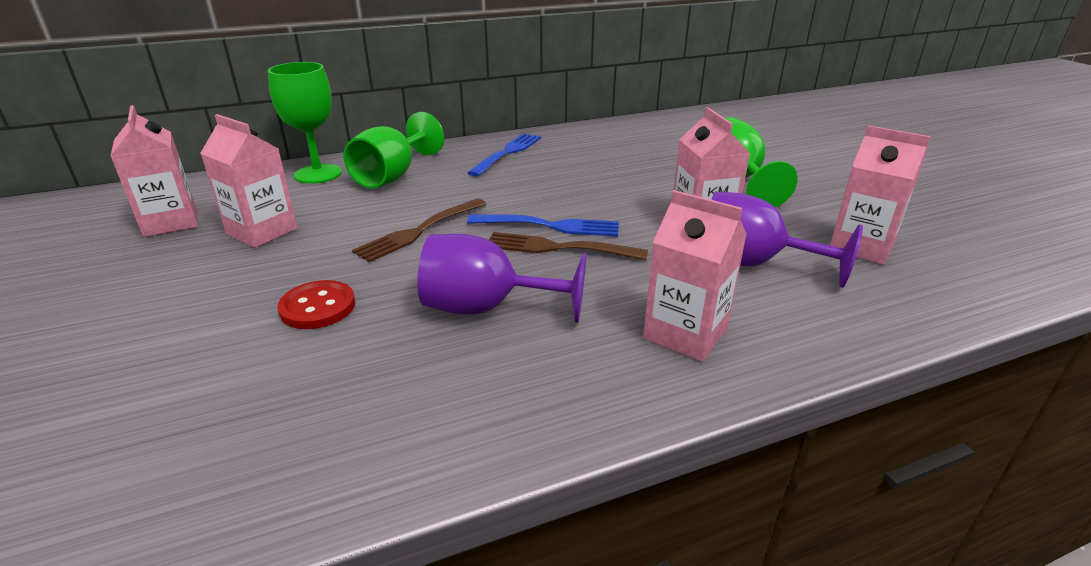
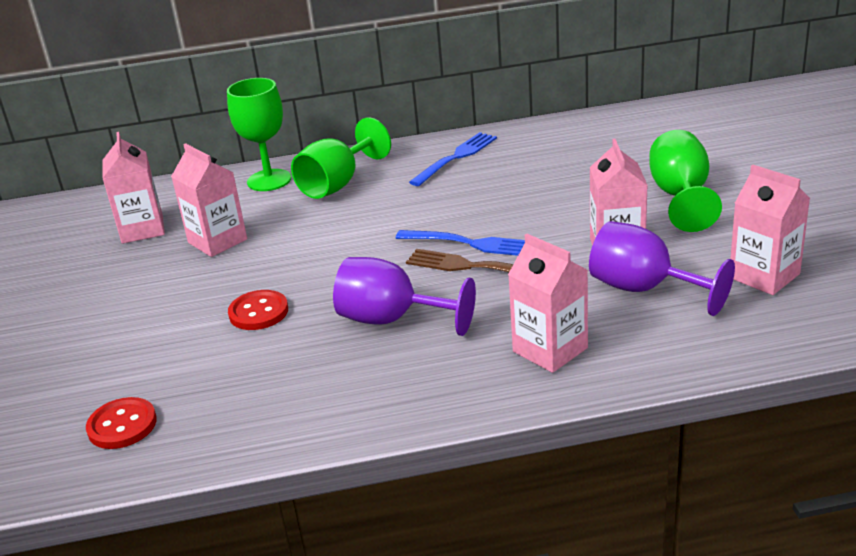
camera: 15 degrees right, 0 degrees up
(114, 482) = (122, 425): none -> red button
(419, 231) = (352, 245): brown fork -> none

